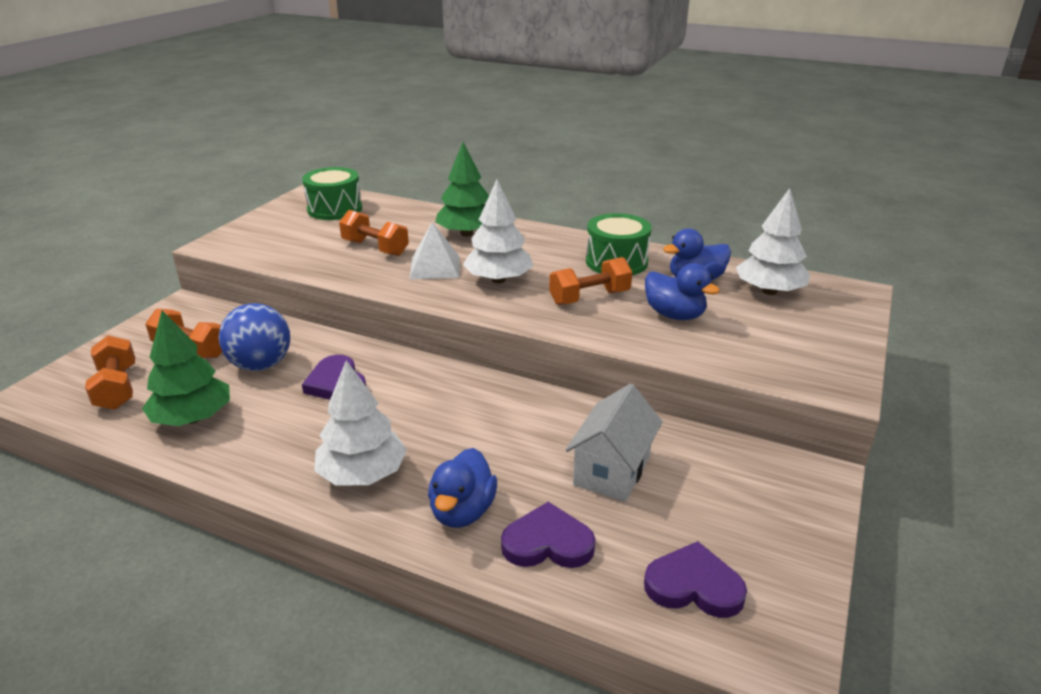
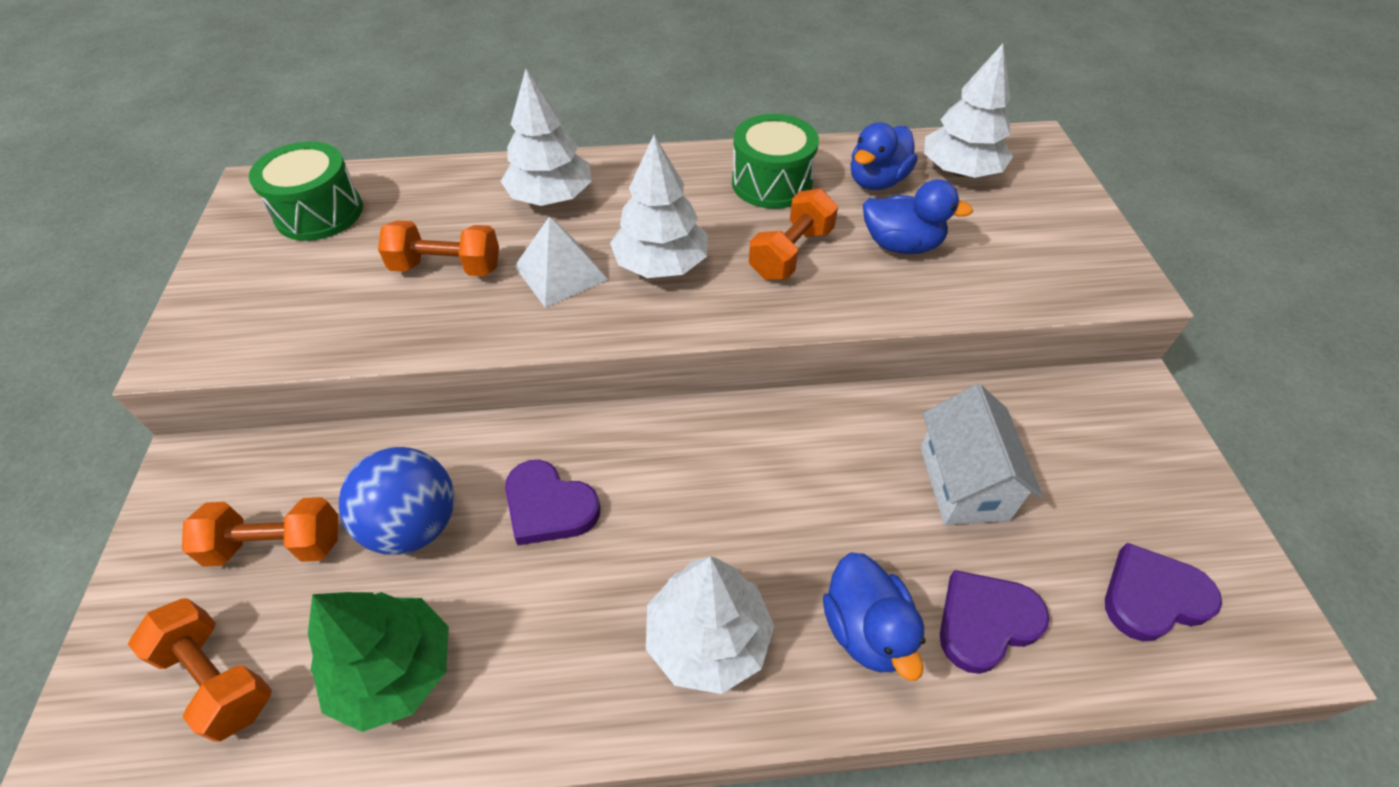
camera: 30 degrees left, 20 degrees up
(466, 234) = (551, 197): green tree -> white tree

